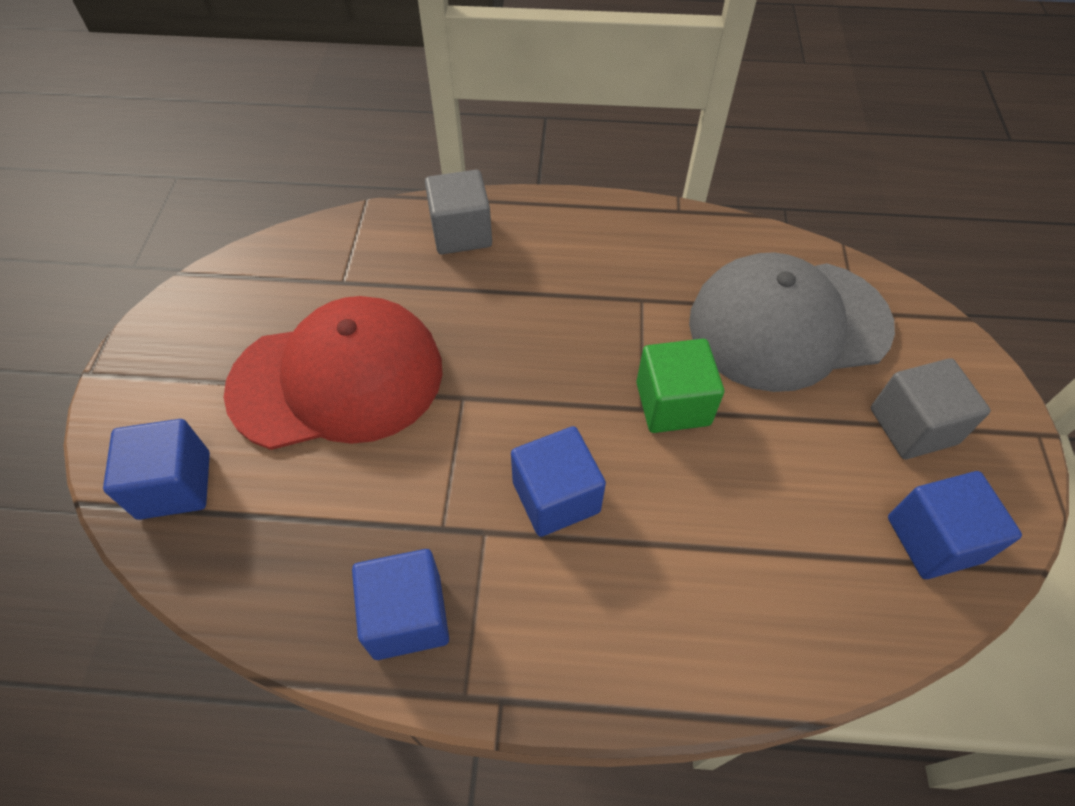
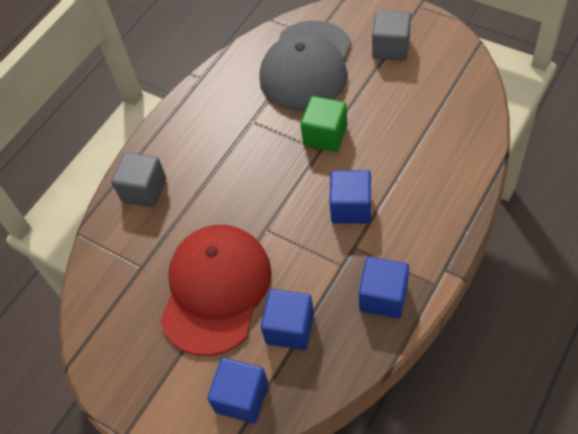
camera: 55 degrees left, 0 degrees up
(934, 539) = (448, 70): blue cube -> blue cube (290, 328)

